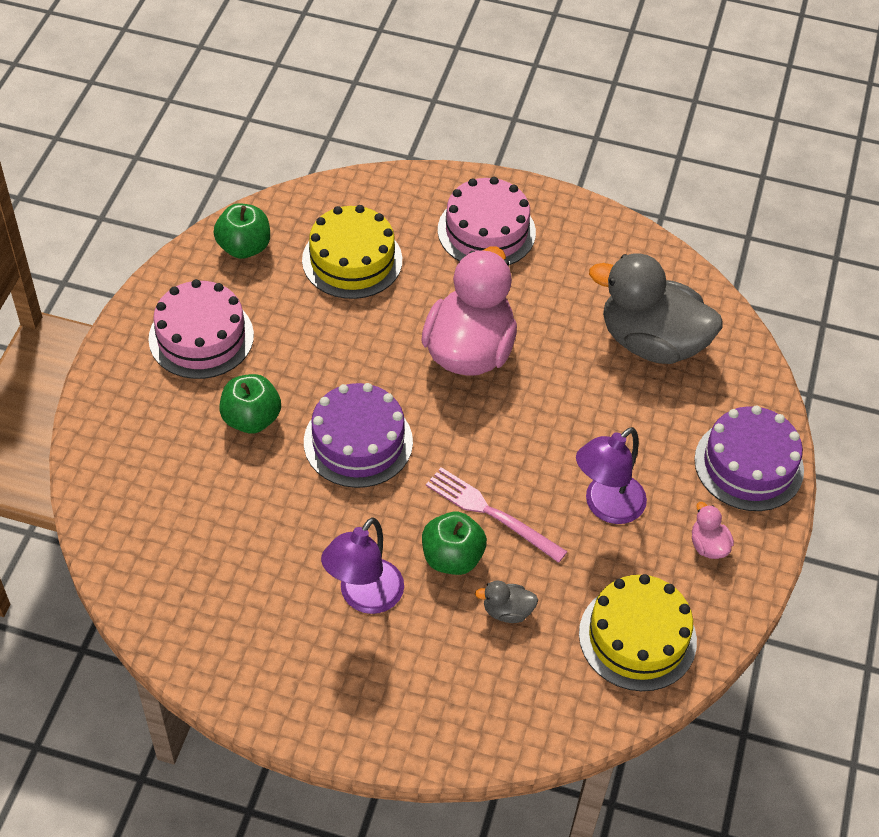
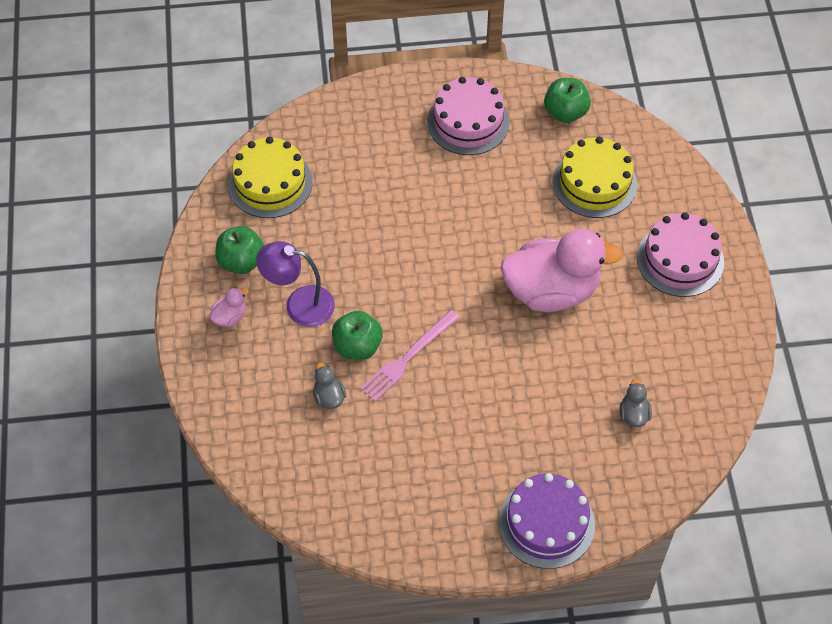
camera: 70 degrees right, 5 degrees up
(251, 419) = (413, 180): green apple -> green apple (241, 261)
(358, 441) = (427, 251): purple cake -> none
(491, 513) = (408, 358): pink fork -> pink fork turned 150 degrees counterclockwise
(606, 506) = (453, 432): purple lamp -> none
(637, 637) = (346, 490): yellow cake -> yellow cake (270, 183)
(651, 342) = (633, 414): grey duck -> grey duck, size x0.40
(708, 545) = (452, 515): pink duck -> pink duck (230, 317)

